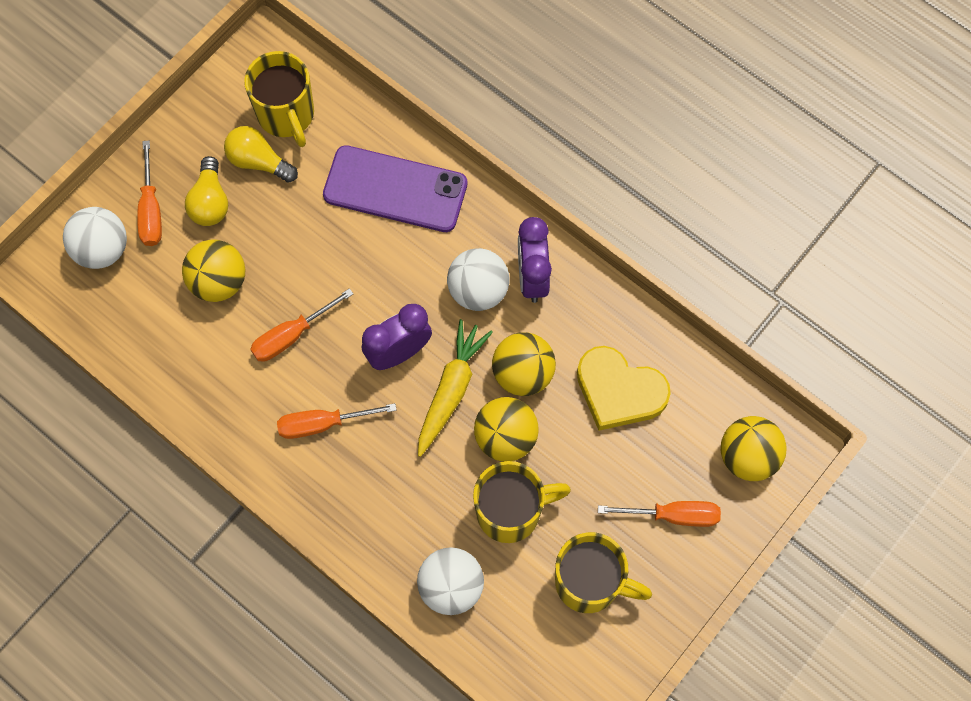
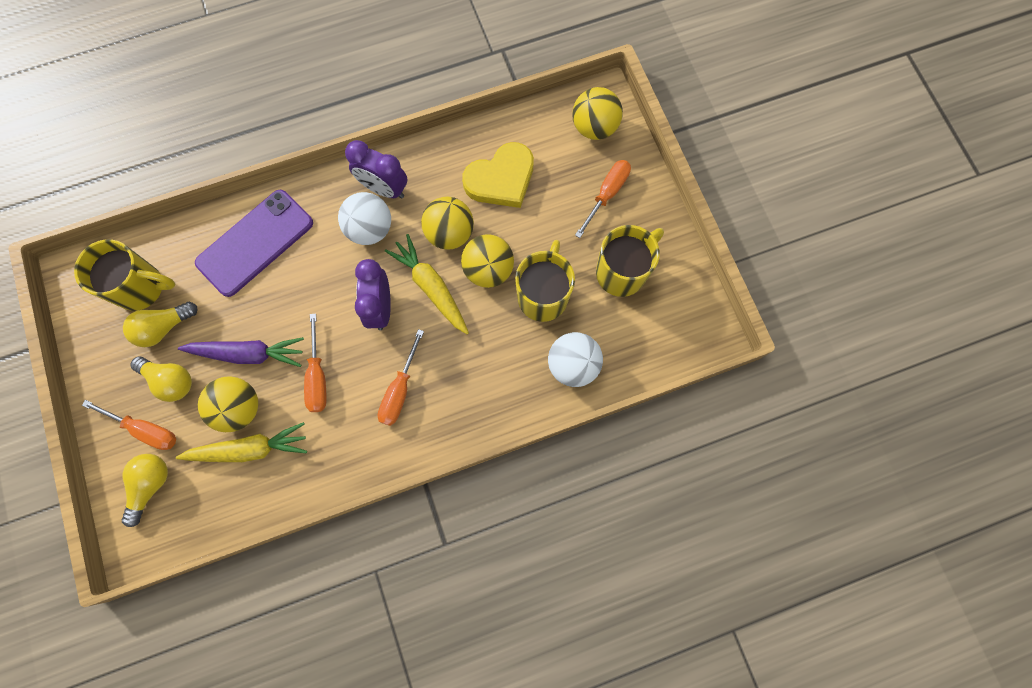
camera: 60 degrees left, 5 degrees up
(102, 249) = (151, 485): white ball -> yellow light bulb
(184, 316) = (249, 449): none -> yellow carrot
(277, 255) = (248, 353): none -> purple carrot

